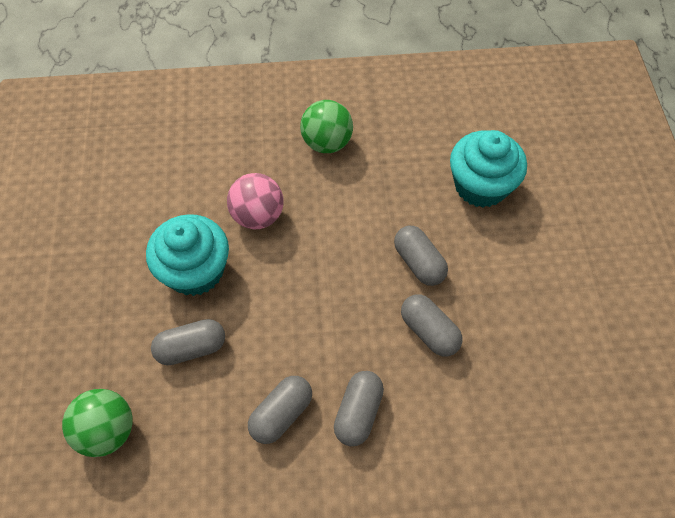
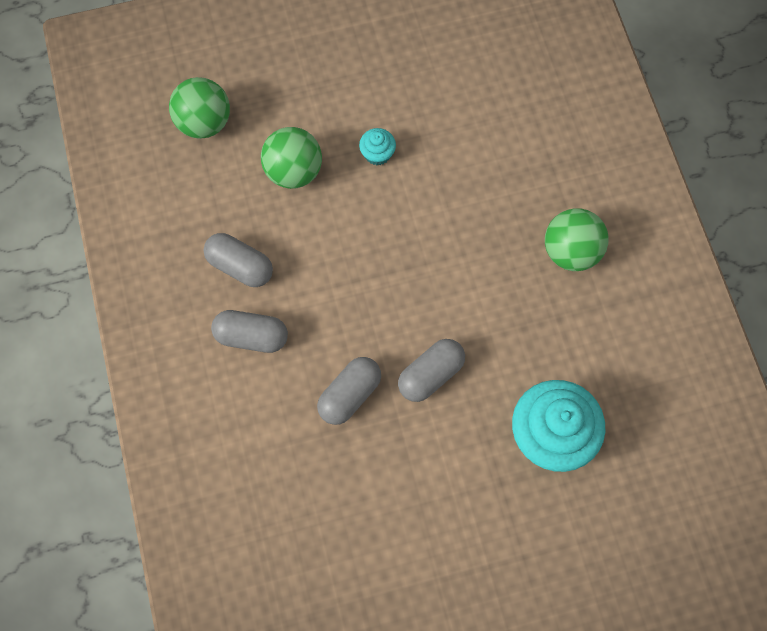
camera: 80 degrees right, 10 degrees up
(191, 348) = (294, 171): grey capsule -> green ball
(195, 271) = (377, 154): turquoise cupcake -> turquoise cupcake, size x0.44
(258, 216) = (455, 198): pink ball -> none

